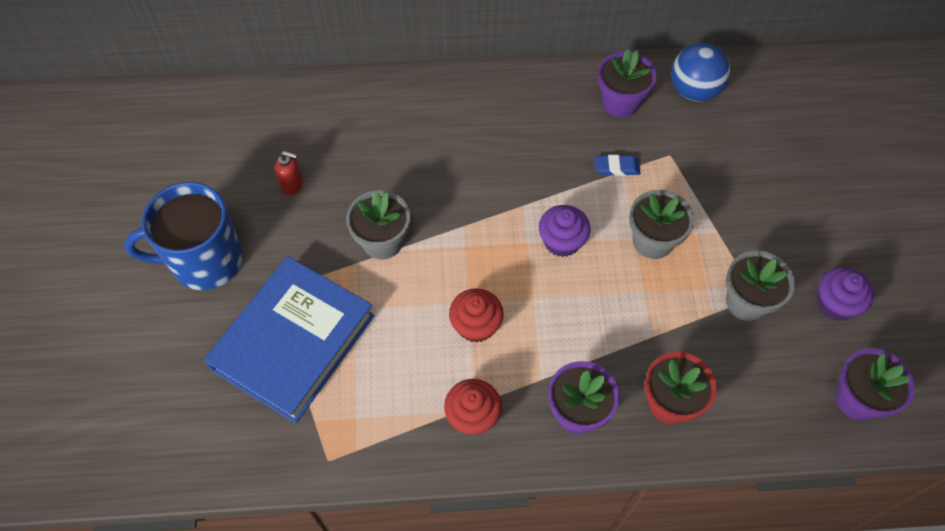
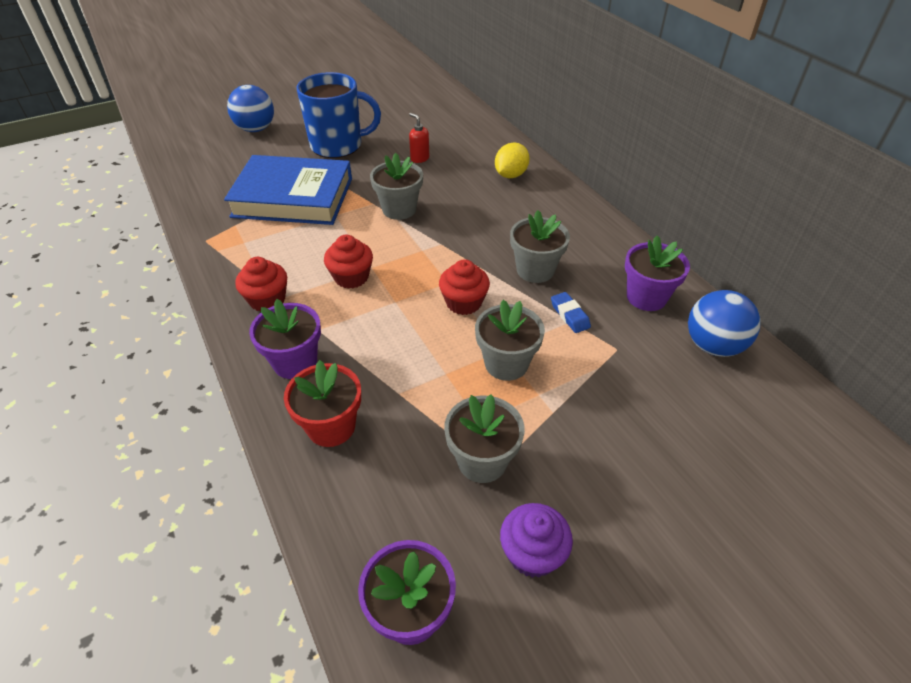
camera: 65 degrees right, 15 degrees down
(94, 346) = (256, 129): none -> blue ball
(205, 260) = (338, 145): blue mug -> blue mug turned 120 degrees clockwise
(292, 185) = (419, 158): red soap dispenser -> red soap dispenser turned 150 degrees clockwise
(380, 115) = (510, 175): none -> yellow lemon
(545, 165) = (535, 270): none -> grey flower pot
(562, 241) = (464, 302): purple cupcake -> red cupcake

